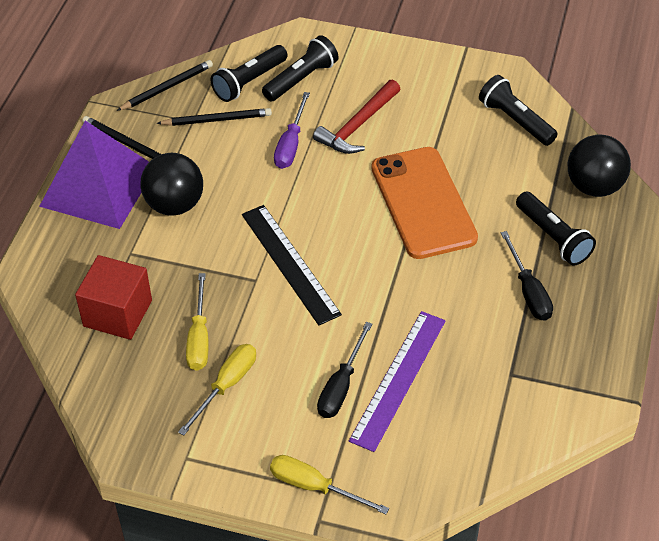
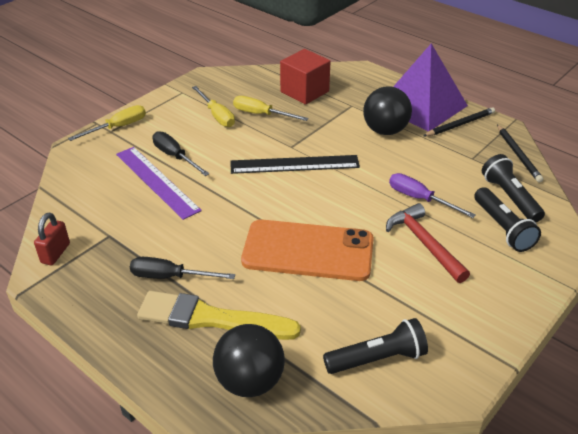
camera: 115 degrees right, 10 degrees down
(217, 119) = (468, 169): black pencil -> none
(553, 237) = (211, 318): black flashlight -> yellow brush
(567, 406) = (55, 253): none -> red padlock

